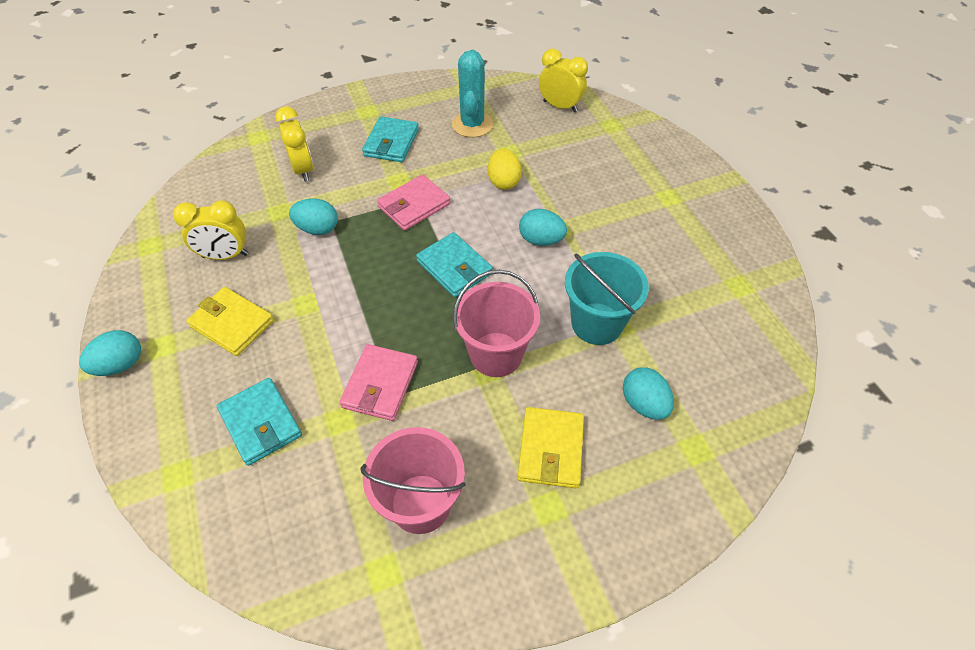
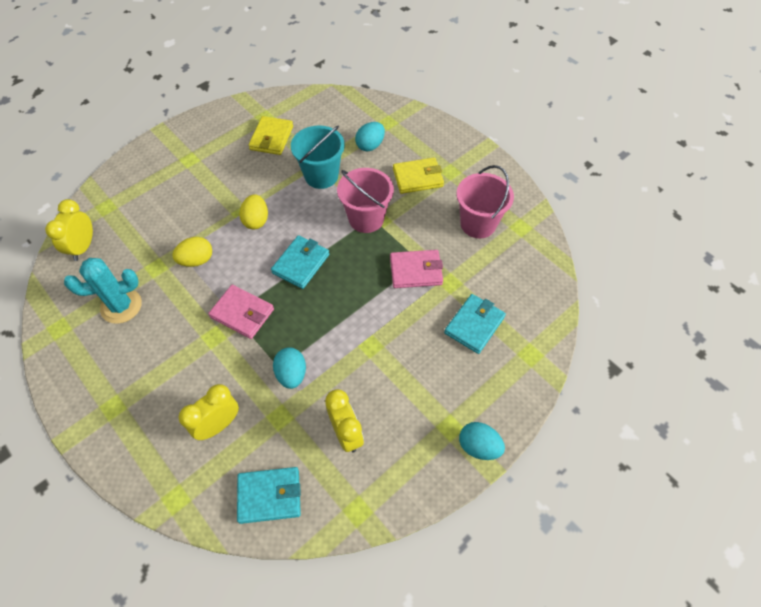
camera: 110 degrees left, 5 degrees up
(232, 323) = (409, 387): yellow wallet -> yellow wallet (271, 138)
(391, 143) = (161, 363): turquoise wallet -> turquoise wallet (269, 496)
(541, 240) = (256, 220): turquoise egg -> yellow egg

